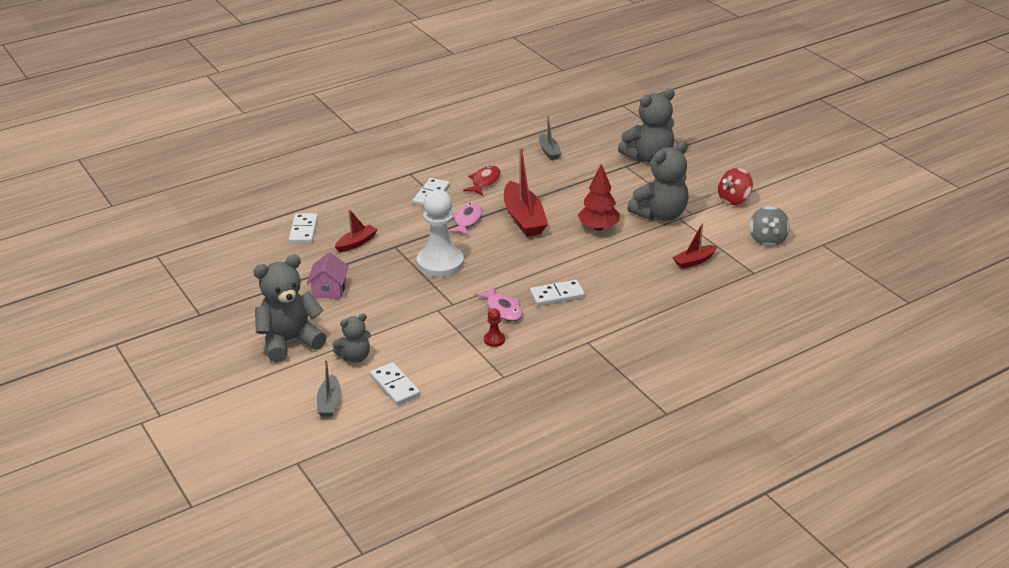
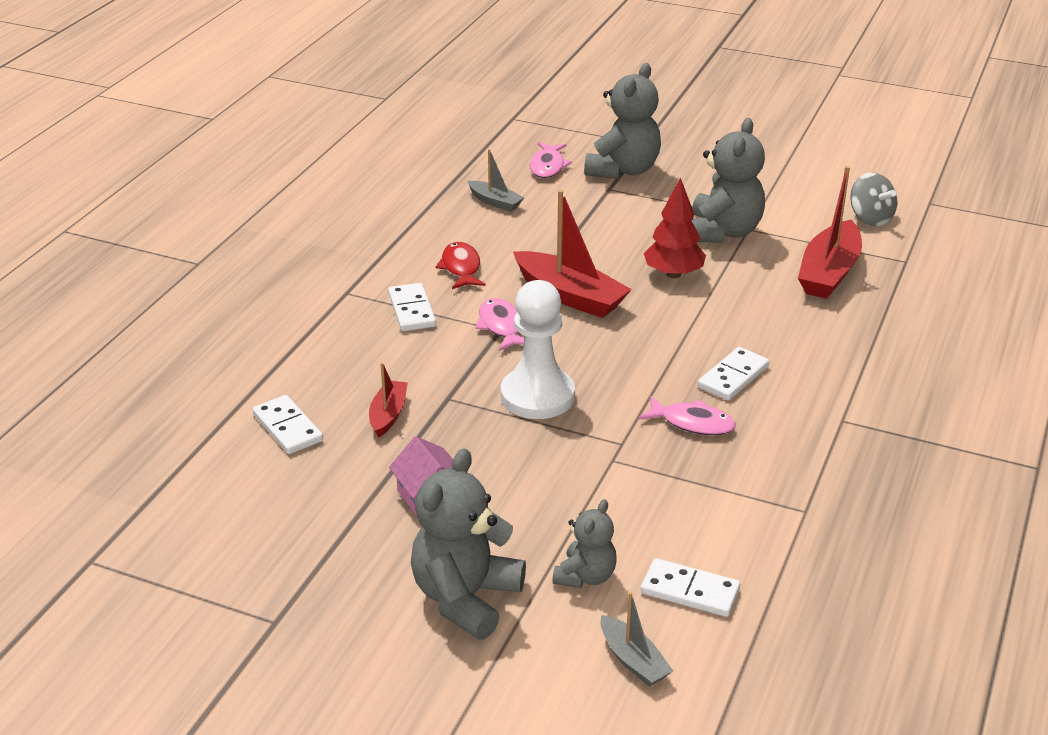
camera: 35 degrees left, 0 degrees up
(494, 340) = (733, 468): red pawn -> none
(606, 140) = (548, 166): none -> pink fish
(694, 261) = (829, 273): red boat -> red boat, size x1.84
(733, 199) = (777, 186): red spinning top -> none

